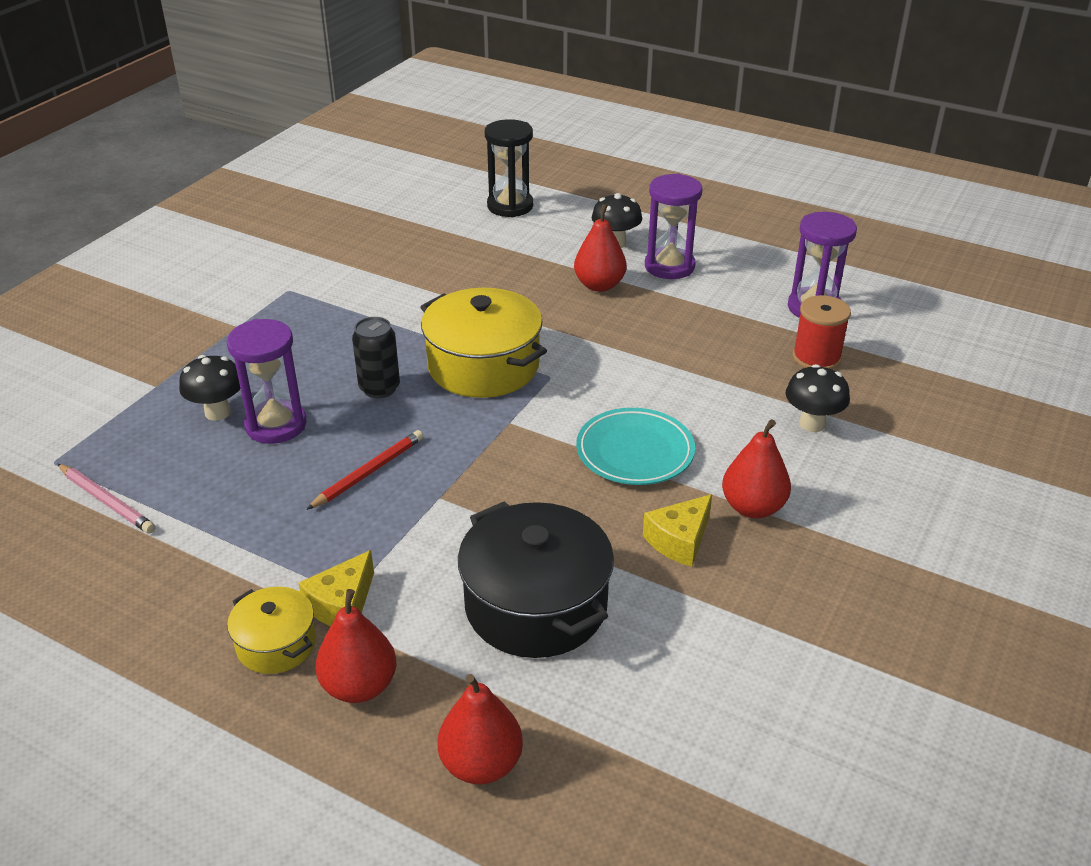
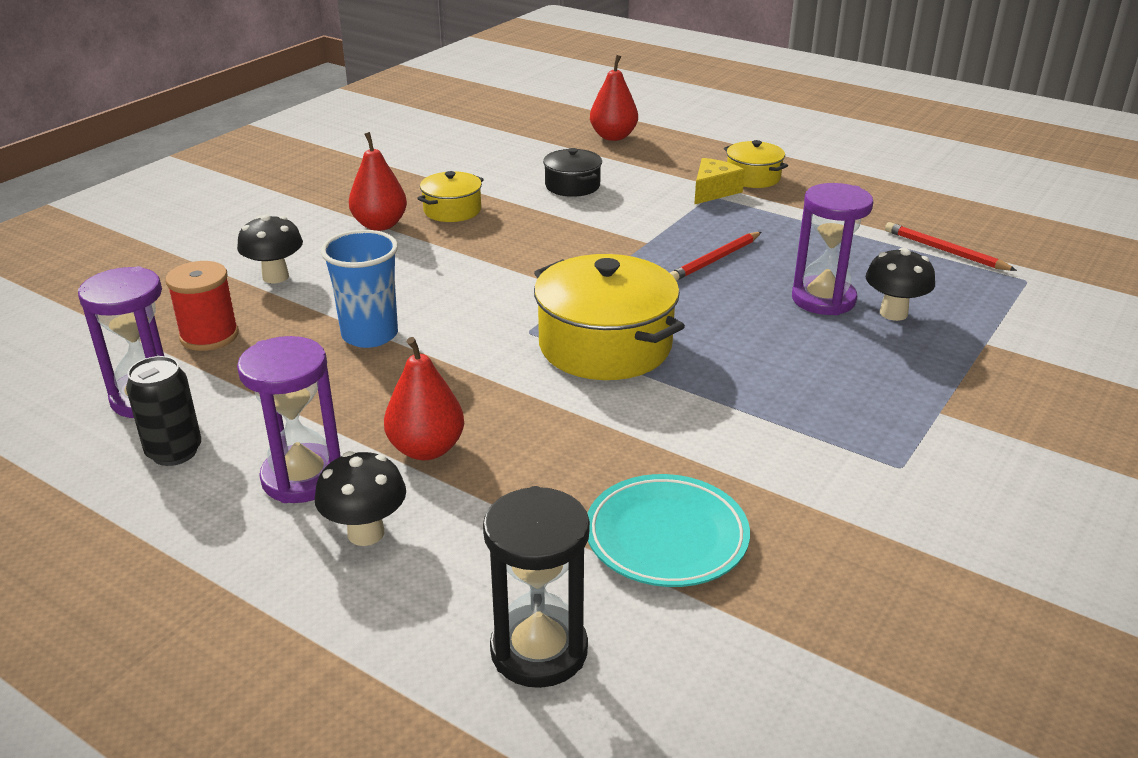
camera: 175 degrees left, 5 degrees down
(107, 501) = (945, 251): pink pencil -> red pencil
(359, 686) = (691, 161): red pear -> none
(379, 388) = (723, 328): black can -> black can (174, 452)
(536, 605) = (572, 186): black pot -> black pot, size x0.54
(635, 452) = (462, 263): turquoise plate -> turquoise plate (666, 537)
(679, 540) = (452, 210): yellow cheese -> yellow pot
(683, 366) = (370, 335): none -> blue cup

